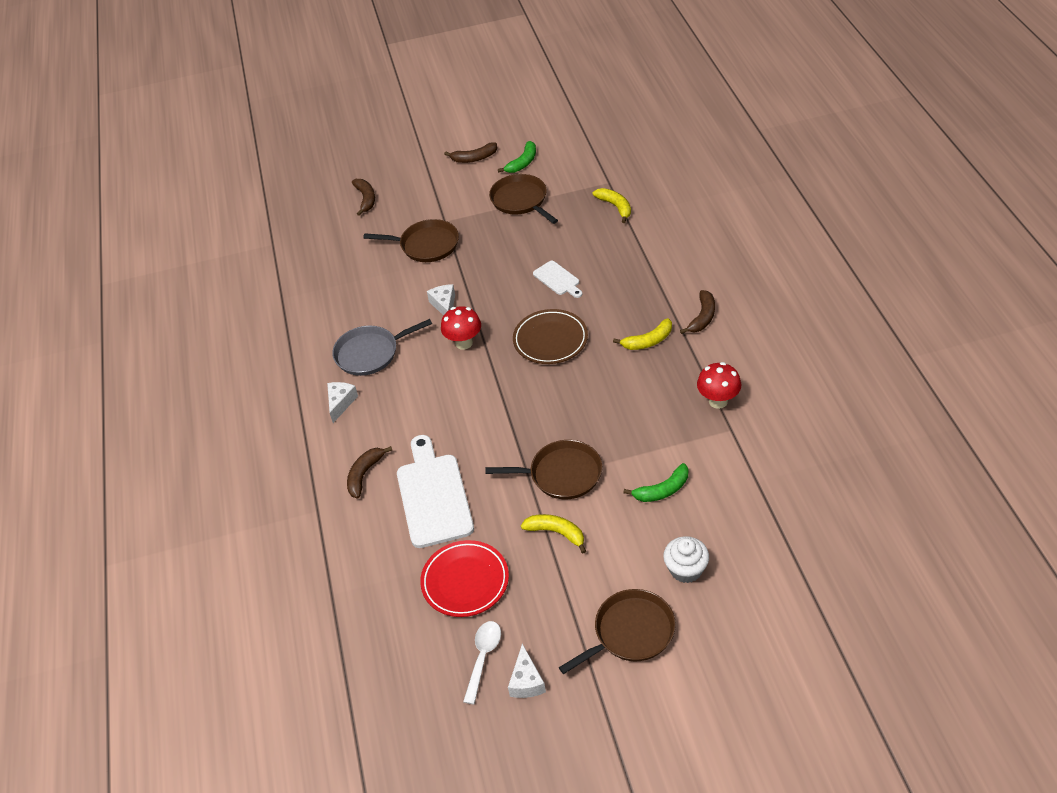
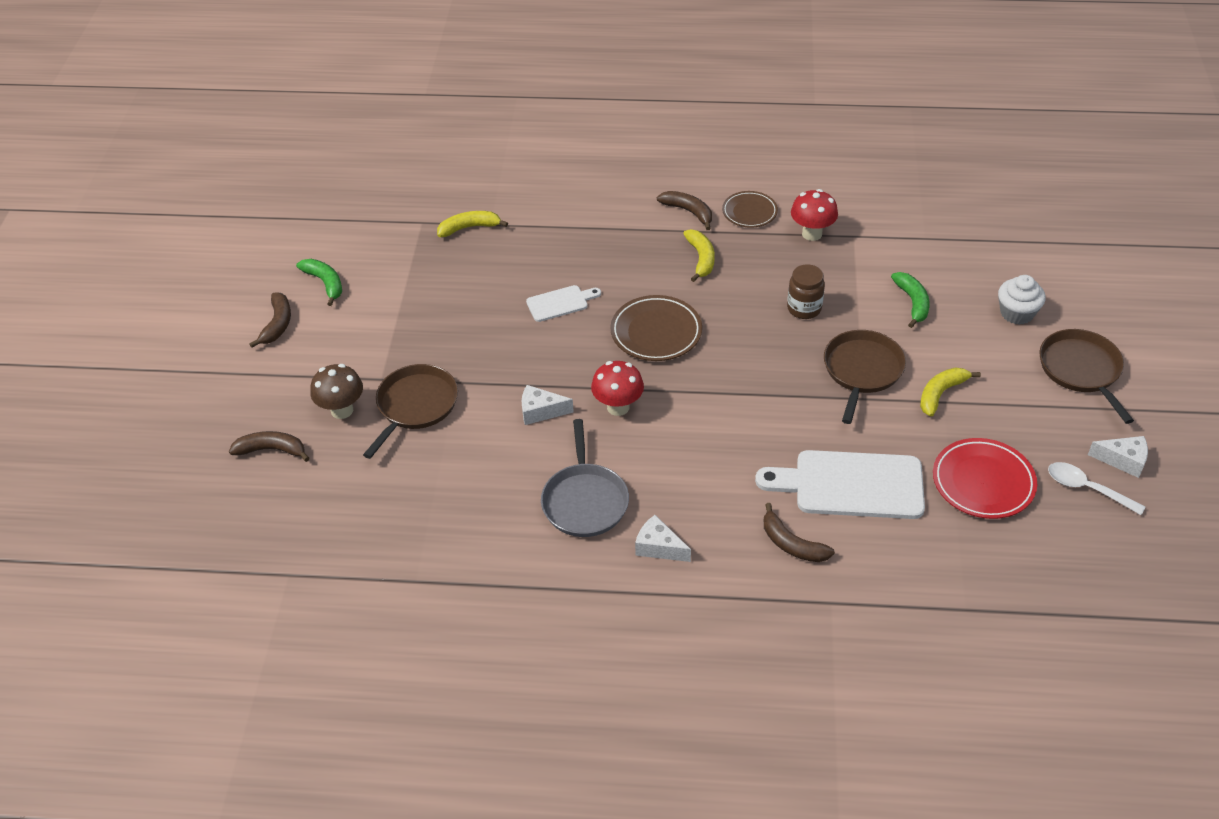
camera: 75 degrees left, 0 degrees up
(410, 215) = (342, 410): none -> brown mushroom
(521, 200) = (396, 301): brown pan -> none
(619, 419) = (804, 308): none -> brown jar
(724, 354) = (749, 212): none -> brown plate

